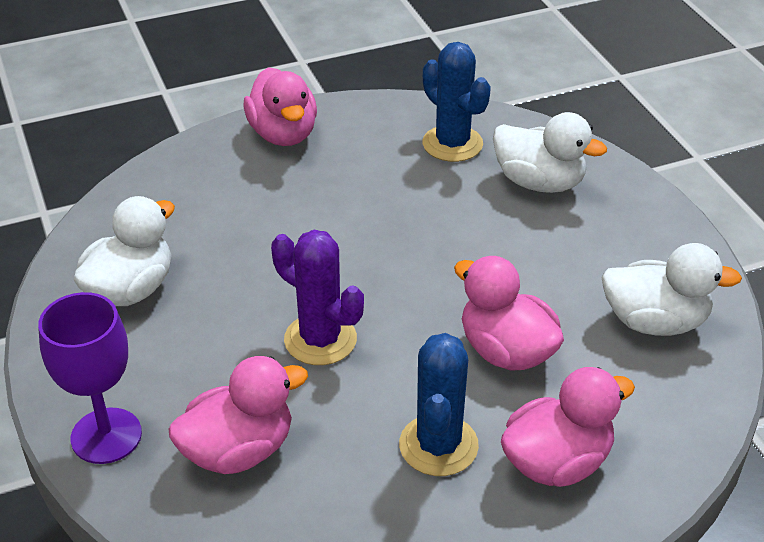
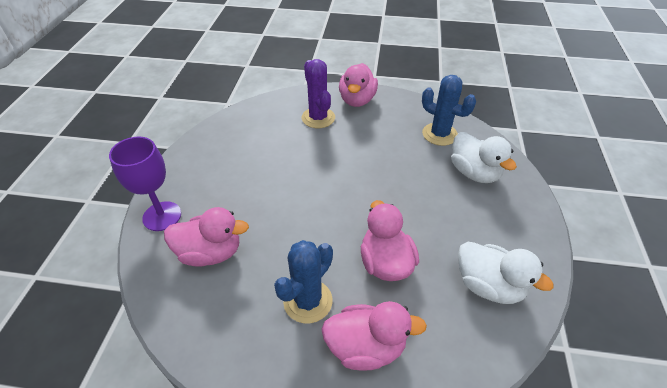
camera: 30 degrees right, 5 degrees up
(130, 289) = (230, 149): white duck -> none
(320, 339) = (294, 211): purple cactus -> purple cactus (318, 118)
(452, 144) = (439, 134): blue cactus -> blue cactus turned 45 degrees counterclockwise

